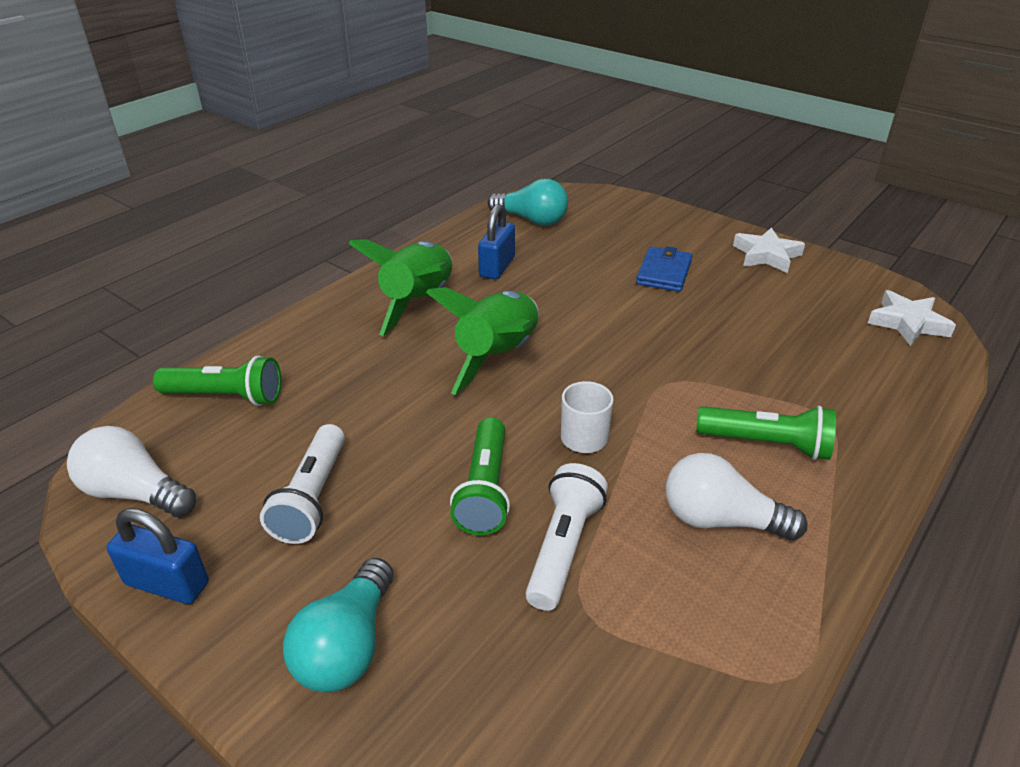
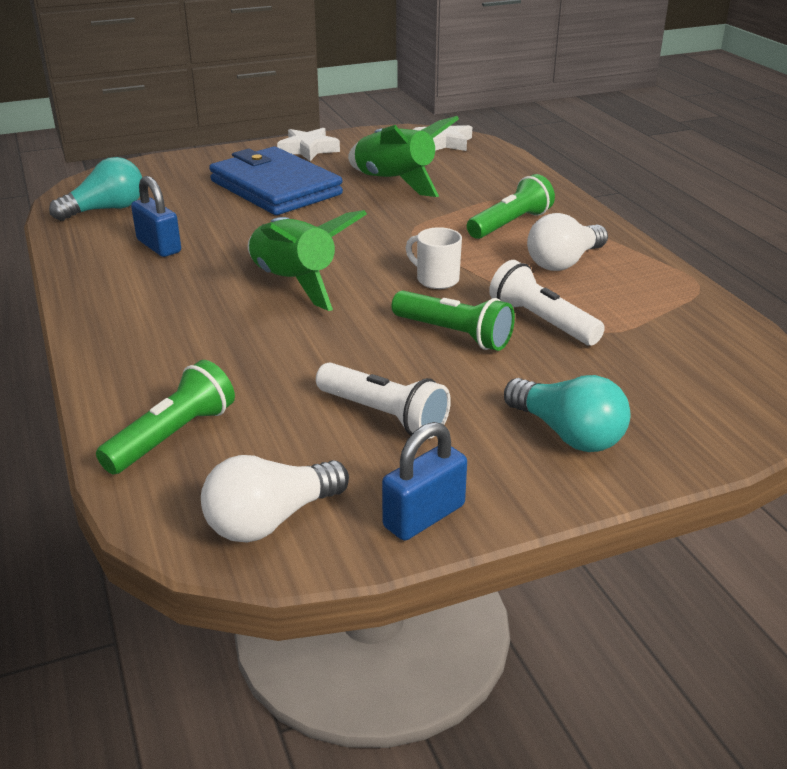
camera: 60 degrees left, 5 degrees down
(418, 302) = (159, 296): green rocket -> green rocket (395, 183)
(664, 272) = (275, 188): blue wallet -> blue wallet, size x1.92

